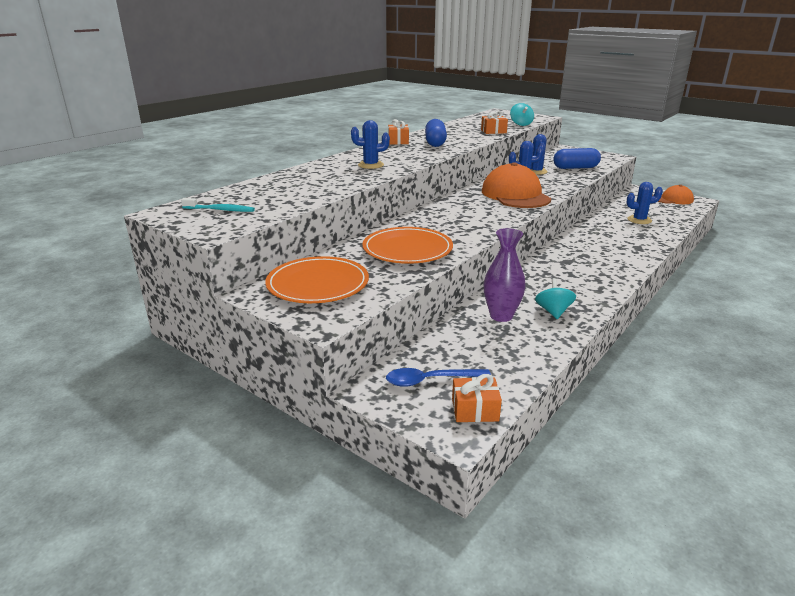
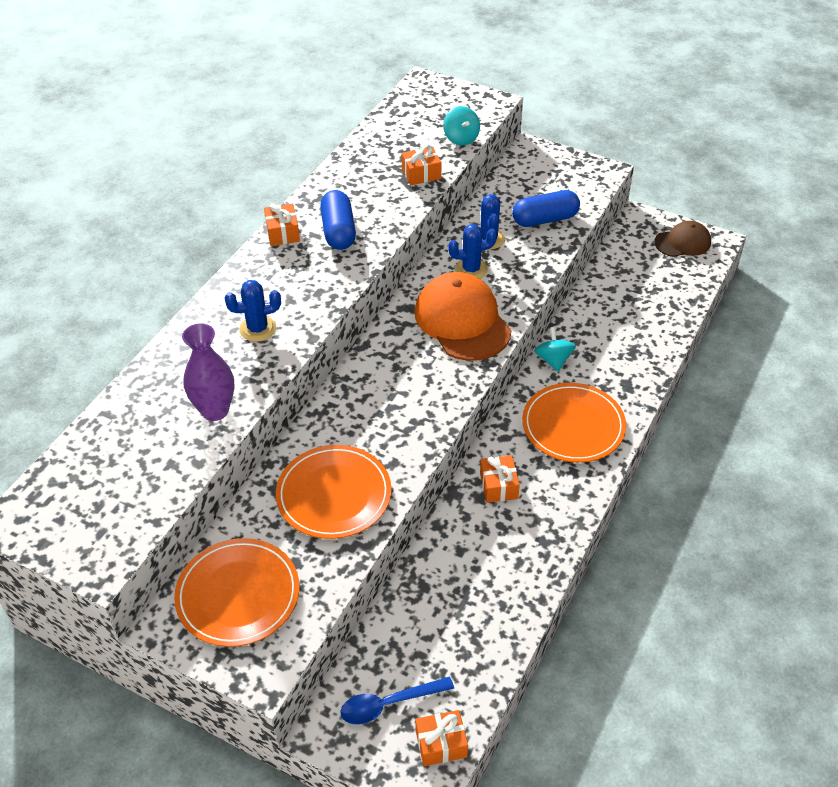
camera: 10 degrees left, 20 degrees up
(220, 210) = (88, 503): turquoise toothbrush -> none
(501, 316) = (458, 569): purple vase -> purple vase (215, 410)
(537, 281) = (498, 486): none -> orange gift
(553, 312) = (519, 550): turquoise spinning top -> turquoise spinning top (553, 360)
(597, 260) = (573, 426): none -> orange plate
(639, 220) = (633, 310): blue cactus -> none
(672, 199) = (682, 242): orange cap -> brown cap

